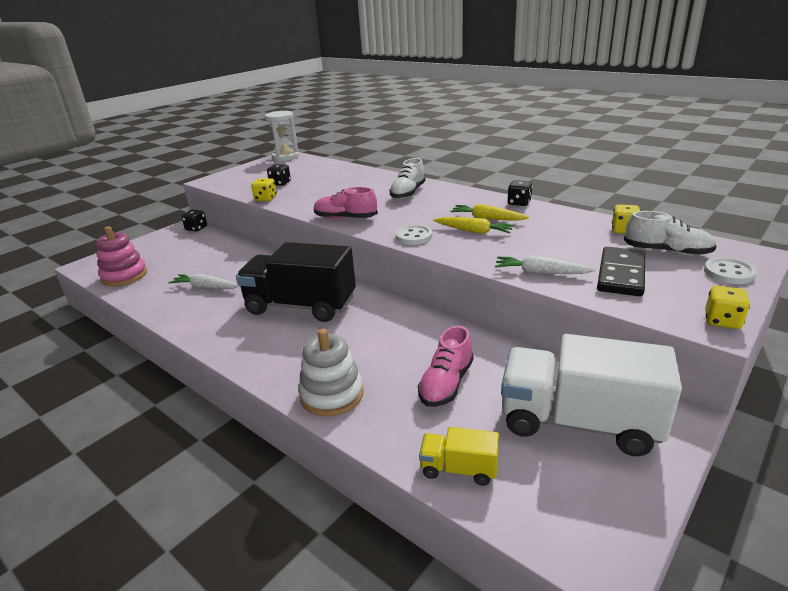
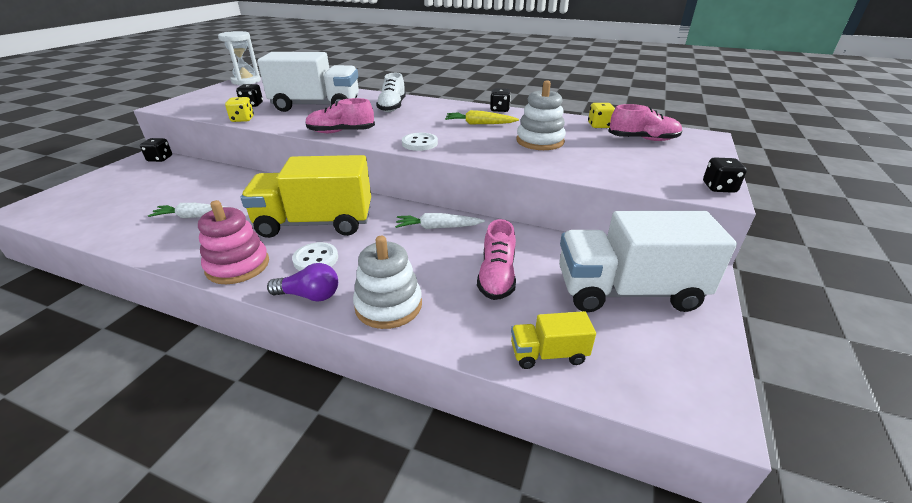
camera: 20 degrees left, 5 degrees up
(124, 276) = (83, 215): pink stacking toy -> pink stacking toy (238, 266)
(269, 374) = (309, 295): none -> purple light bulb
(301, 306) = (315, 223): black truck -> yellow truck
(336, 188) = (316, 106): none -> white truck
(473, 231) = (473, 135): yellow carrot -> none
(541, 244) = (540, 141): none -> white stacking toy
(541, 273) = (554, 164): white carrot -> white carrot (438, 227)
(621, 274) = (620, 160): black domino -> none
(667, 252) = (643, 139): white shoe -> pink shoe
(722, 321) = (719, 187): yellow dice -> black dice
(728, 273) = (698, 151): white button -> white button (316, 259)

